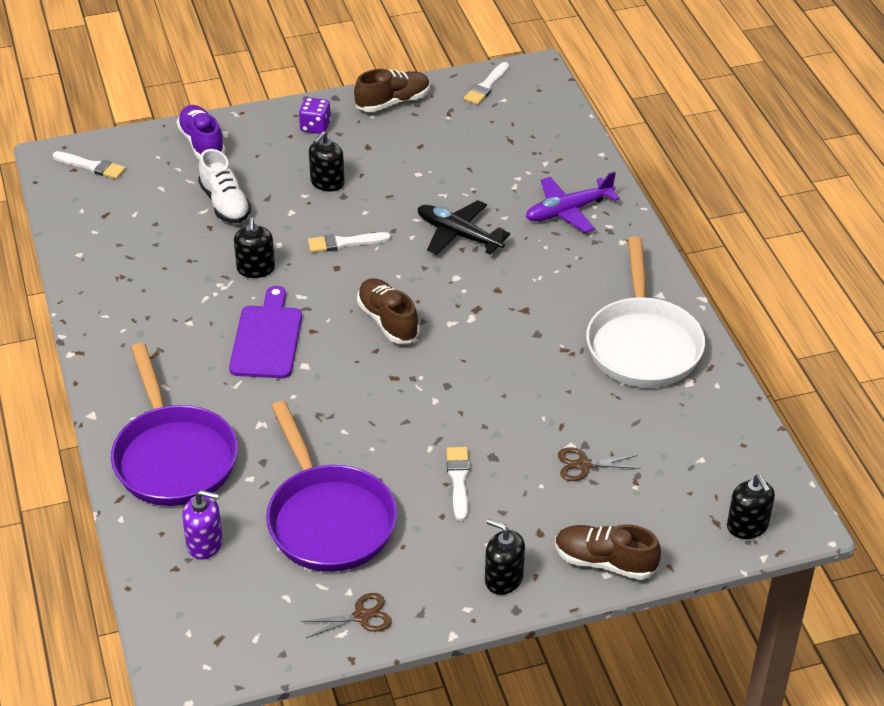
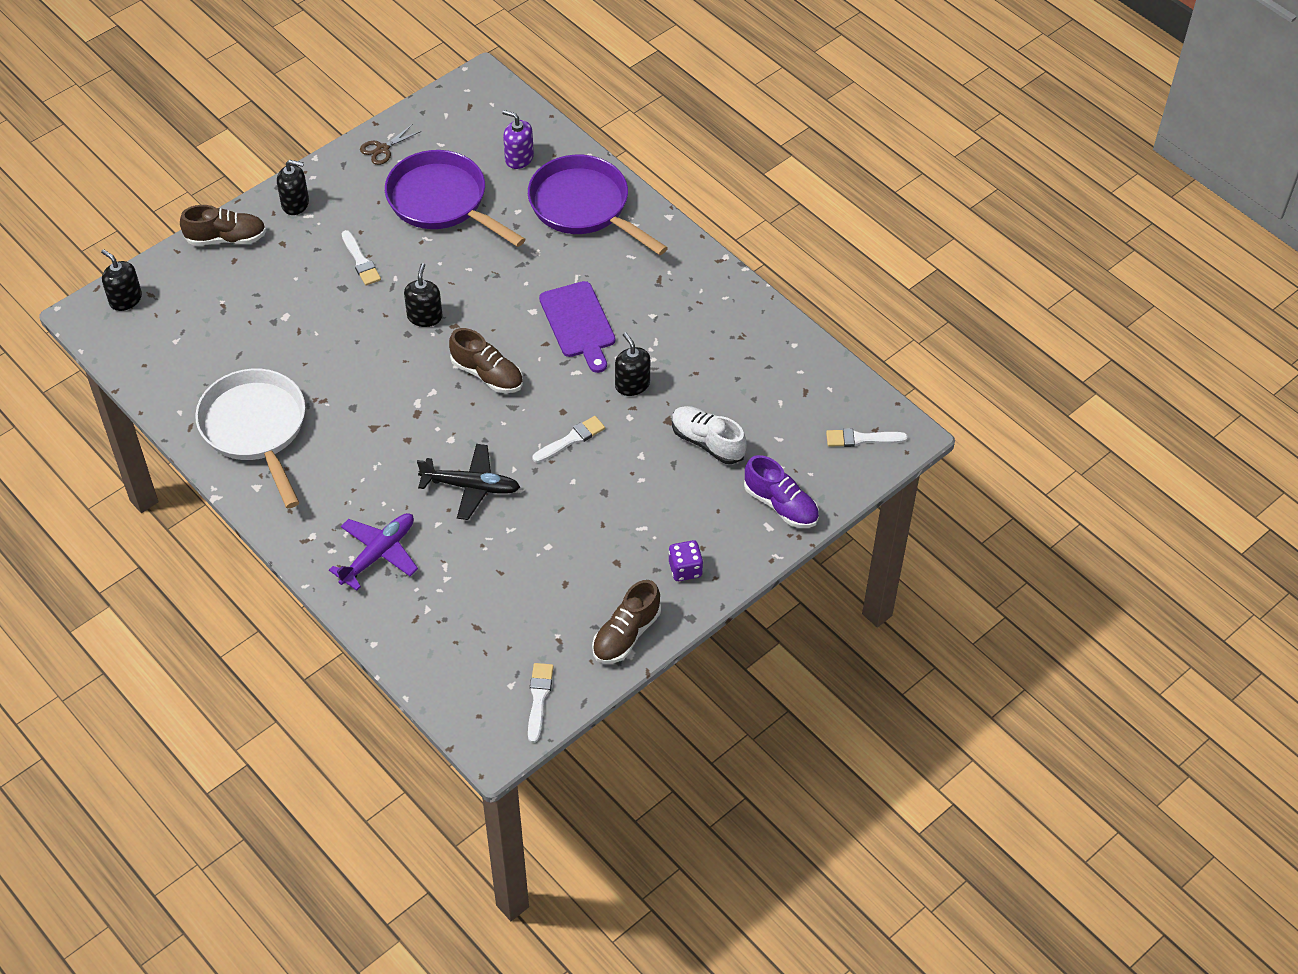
camera: 155 degrees right, 10 degrees up
(205, 543) = (519, 158): purple soap dispenser -> purple soap dispenser turned 45 degrees clockwise
(327, 182) = (629, 502): black soap dispenser -> black soap dispenser (425, 316)
(583, 465) = (268, 305): brown scissors -> none

